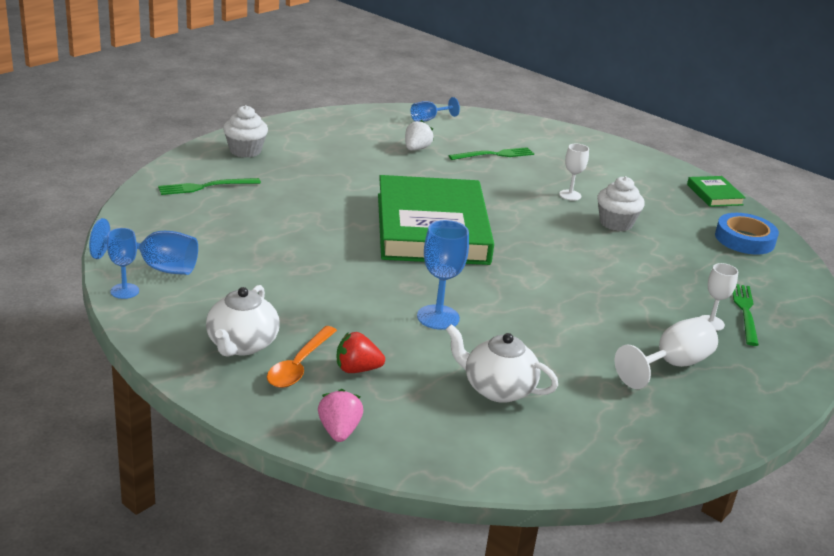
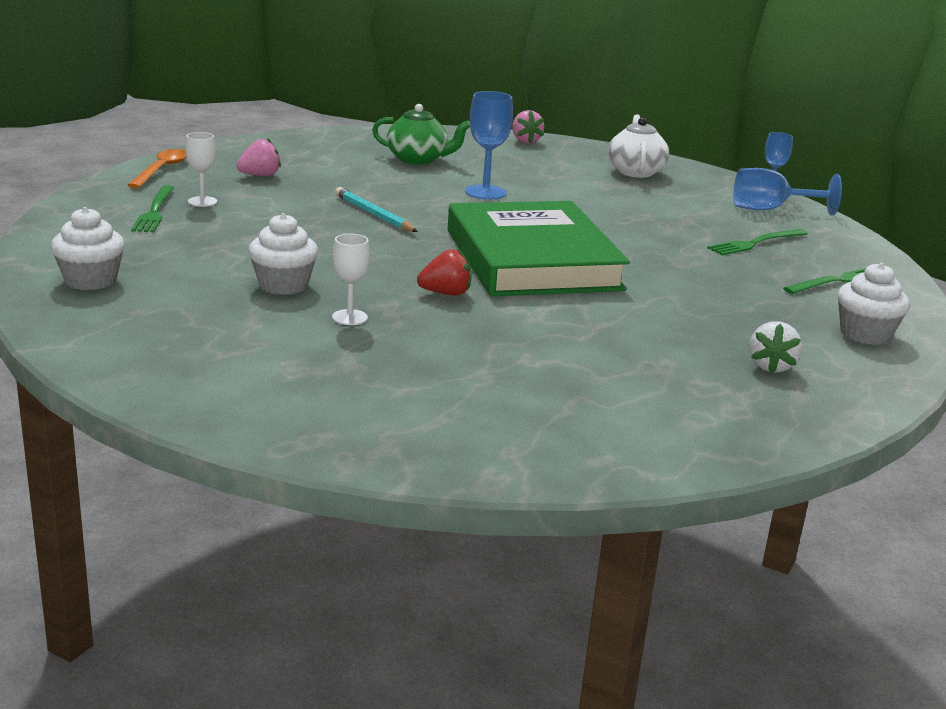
camera: 170 degrees right, 5 degrees down
(299, 365) = (581, 164): orange spoon -> orange spoon (162, 170)
(357, 369) = (535, 164): red strawberry -> red strawberry (446, 293)
(416, 149) = (625, 369): white strawberry -> white strawberry (771, 366)
(428, 119) = (648, 442): blue goblet -> none
(494, 155) = (488, 375): green fork -> green fork (755, 243)
(497, 389) = (418, 159): white teapot -> green teapot
(553, 292) = (373, 214): none -> turquoise pencil
(672, 365) = (260, 175): white goblet -> pink strawberry
(714, 194) = (88, 343): green book -> none
(744, 239) = (90, 280): blue tape -> white cupcake

